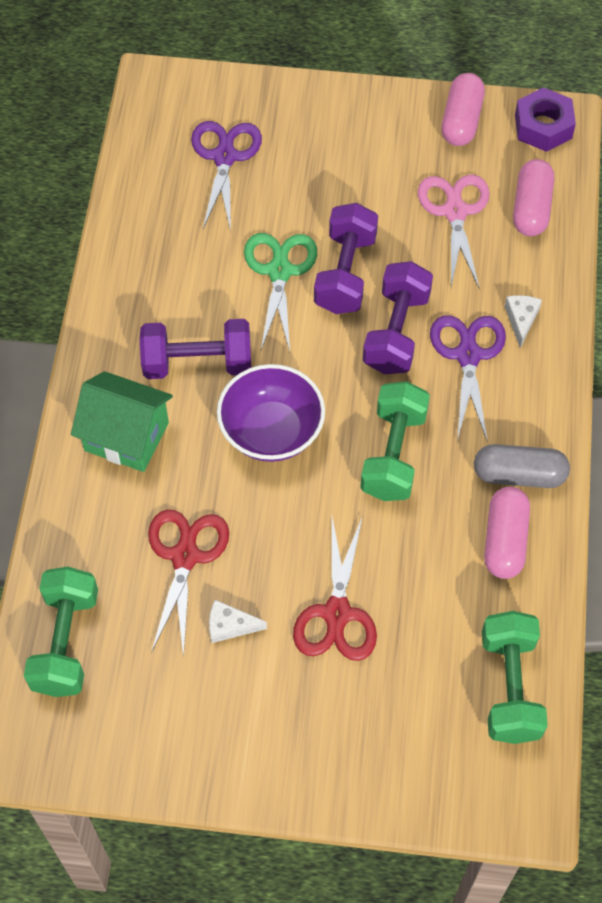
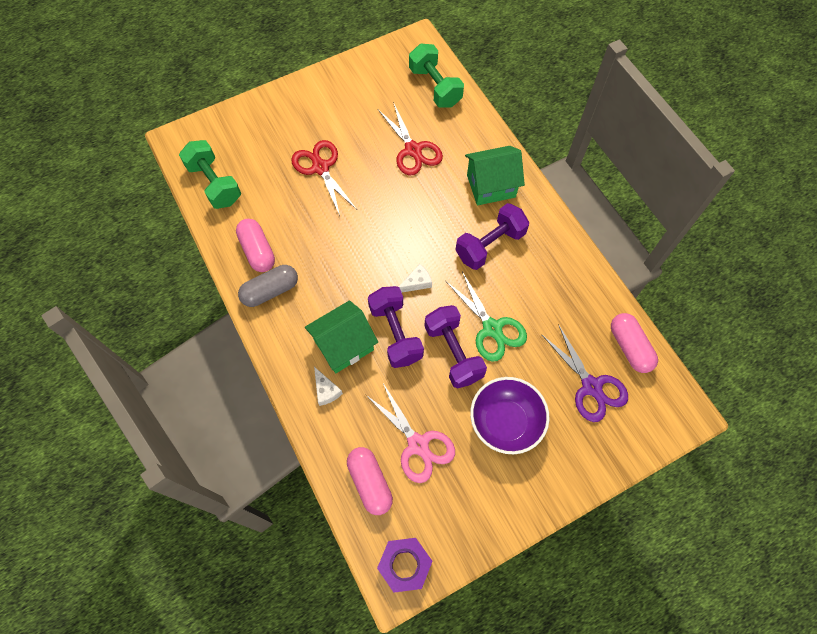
camera: 145 degrees right, 5 degrees up
(230, 626) = (367, 134): white cheese -> white cheese (417, 282)
(271, 431) = (420, 233): purple bowl -> purple bowl (505, 422)
(393, 454) = (347, 260): green dumbbell -> none
(461, 120) = (465, 528): pink capsule -> pink capsule (629, 347)
(468, 355) = (344, 345): purple scissors -> green house

